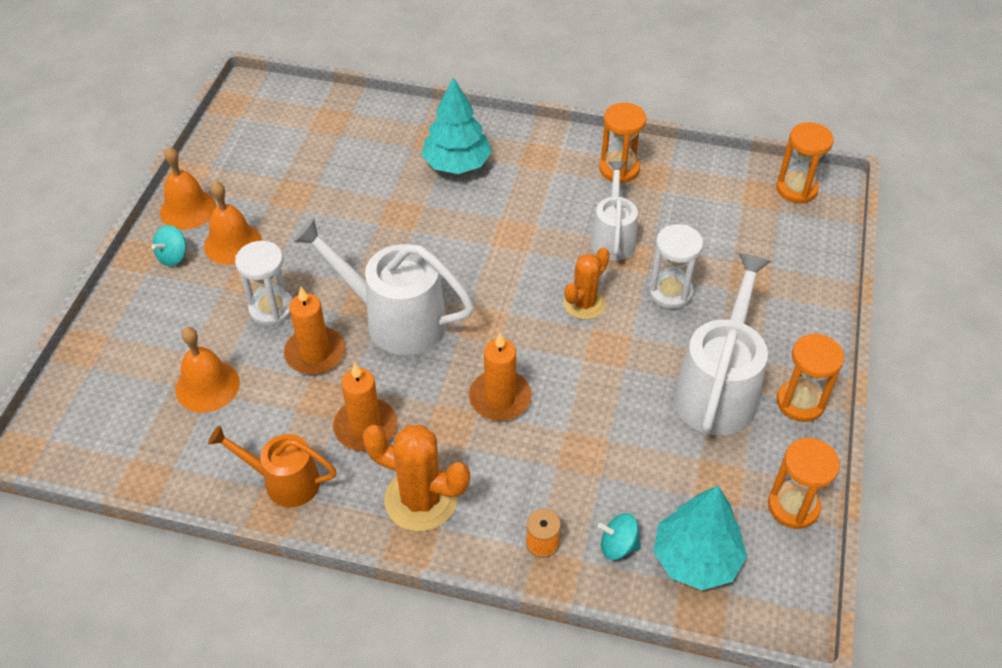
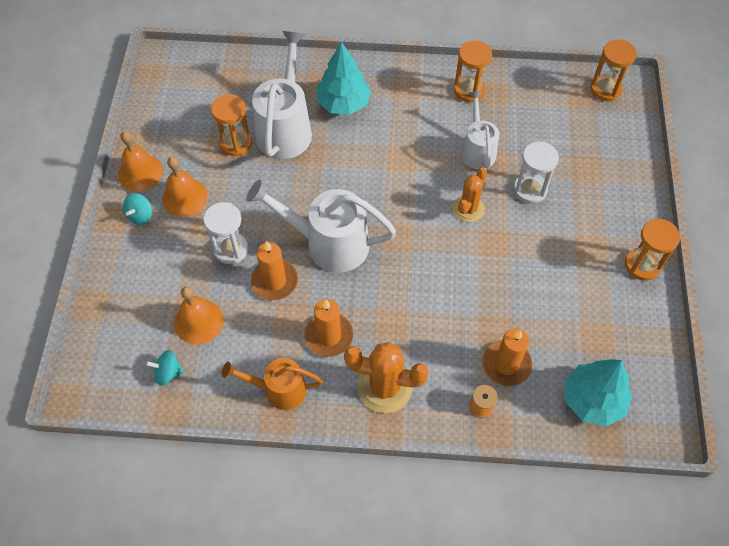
camera: 10 degrees left, 10 degrees up
(500, 398) = (423, 296): orange candle -> orange candle (506, 364)
(618, 546) = (536, 399): turquoise spinning top -> turquoise spinning top (168, 373)
(718, 388) = (581, 263): white watering can -> white watering can (285, 128)
(793, 506) = (653, 348): orange hourglass -> orange hourglass (236, 143)

